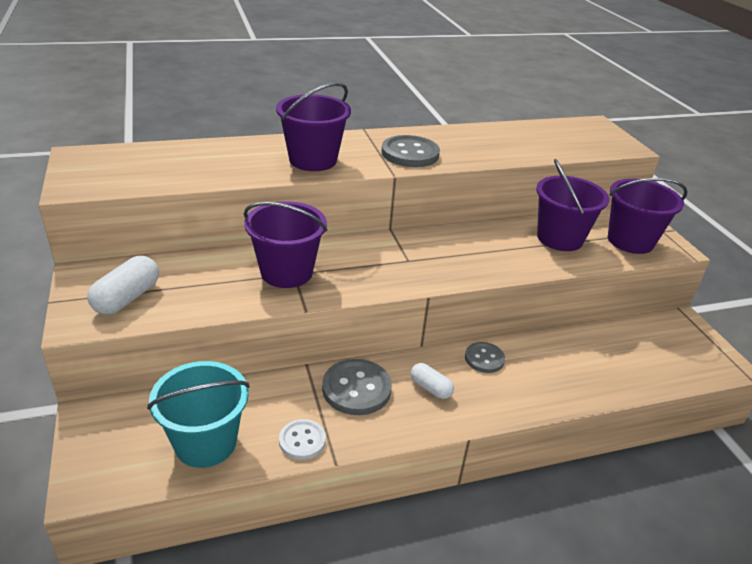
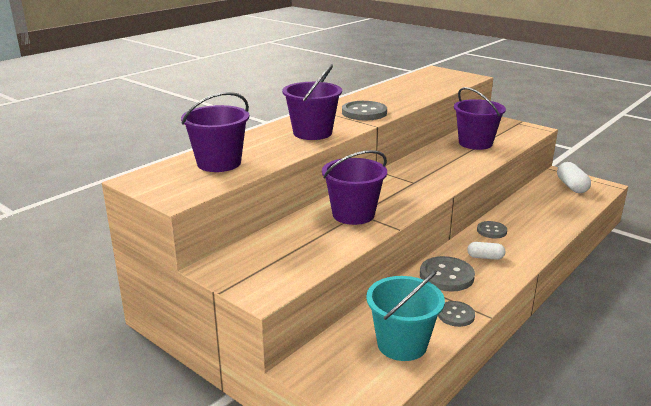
camera: 30 degrees left, 10 degrees down
(127, 298) = (273, 268): white capsule -> white capsule (571, 186)
(302, 440) = (456, 315): white button -> grey button
(630, 241) = (510, 133): purple bucket -> purple bucket (219, 163)

